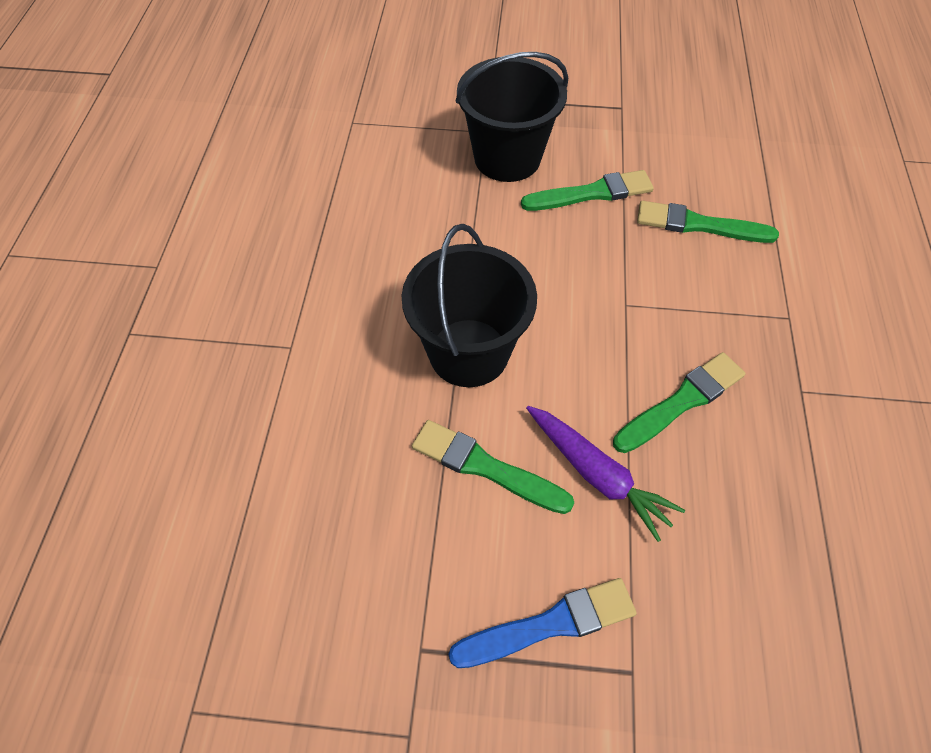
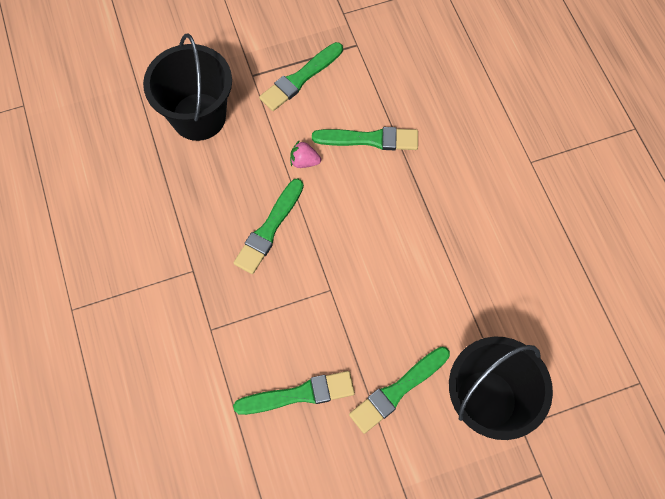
camera: 155 degrees right, 10 degrees up
(468, 352) = (418, 206): black bucket -> black bucket (199, 116)
(549, 624) = (300, 78): blue brush -> green brush
(597, 475) = (304, 161): purple carrot -> pink strawberry

